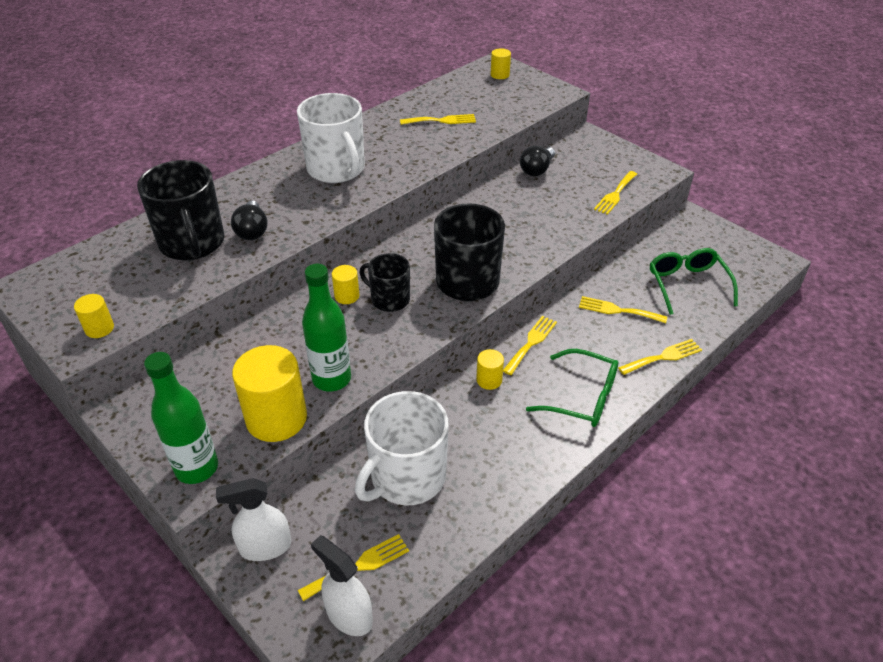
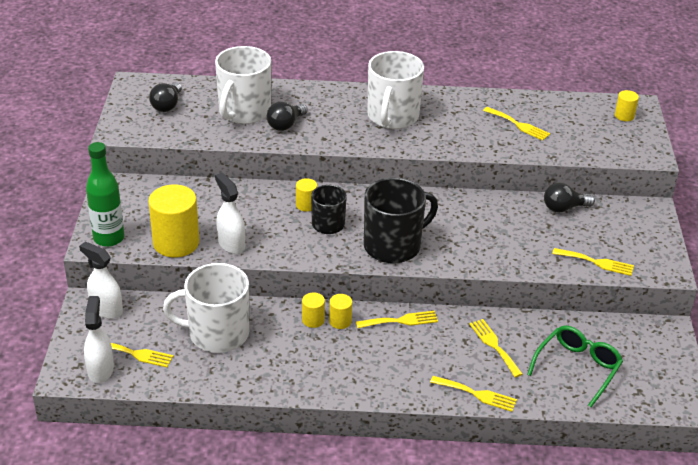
camera: 45 degrees right, 5 degrees down
(98, 285) = (167, 105): none -> black light bulb
(99, 328) = (138, 129): yellow cylinder -> yellow cylinder (313, 320)
(192, 243) = (244, 111): black mug -> white mug
(331, 379) = (231, 244): green bottle -> white spray bottle
(582, 397) = (382, 374): green glasses -> none
(615, 194) = (596, 262): yellow fork -> yellow fork turned 150 degrees counterclockwise

